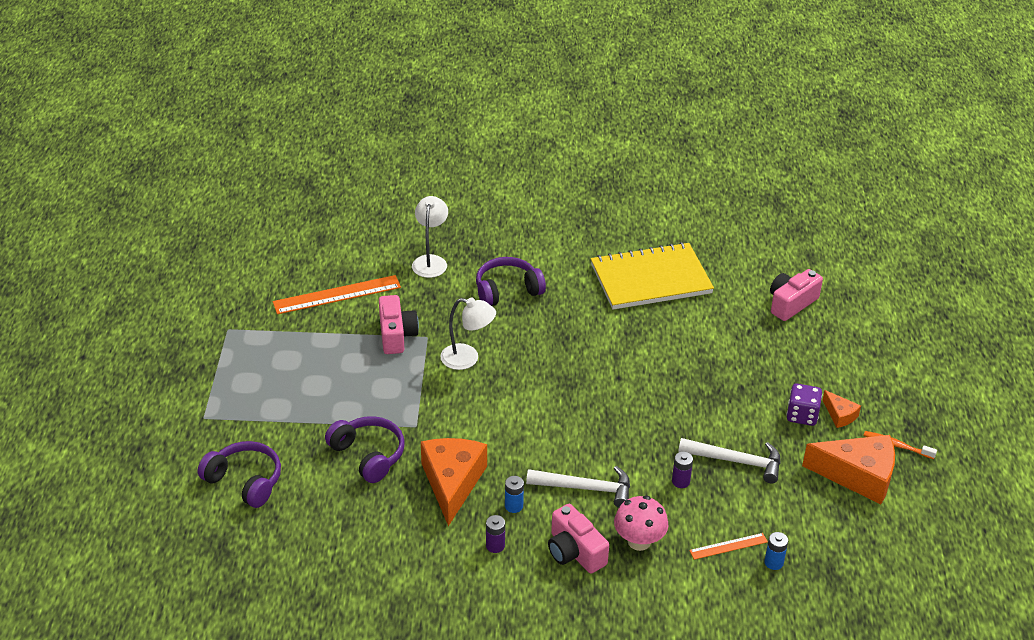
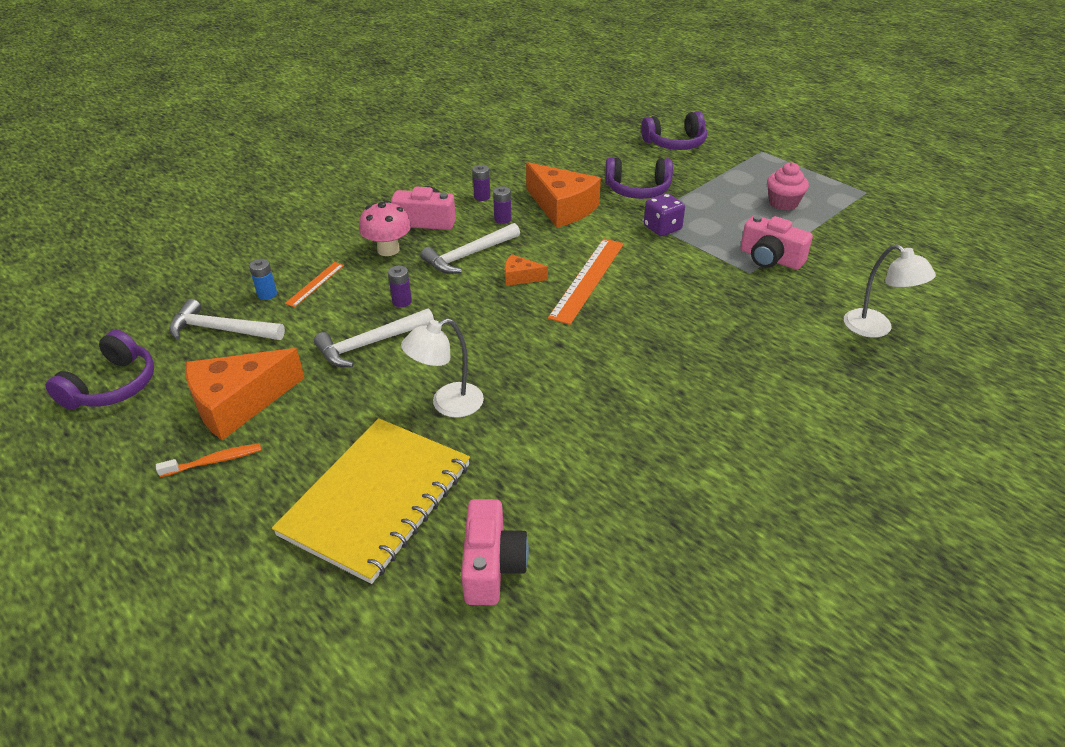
camera: 135 degrees right, 0 degrees up
(298, 363) = (783, 203): none -> pink cupcake
(337, 295) = (867, 255): orange ruler -> orange ruler (587, 279)
(467, 359) = (693, 277): white lamp -> white lamp (447, 404)
(507, 290) = (773, 351): purple headphones -> purple headphones (112, 386)
(514, 506) = (502, 219): blue battery -> purple battery
(651, 279) = (680, 469): yellow notebook -> yellow notebook (376, 499)
(802, 415) = (346, 426): purple dice -> purple dice (662, 228)
(832, 550) = (221, 329): none -> white hammer
(840, 415) = (304, 453): orange cheese -> orange cheese (520, 277)

